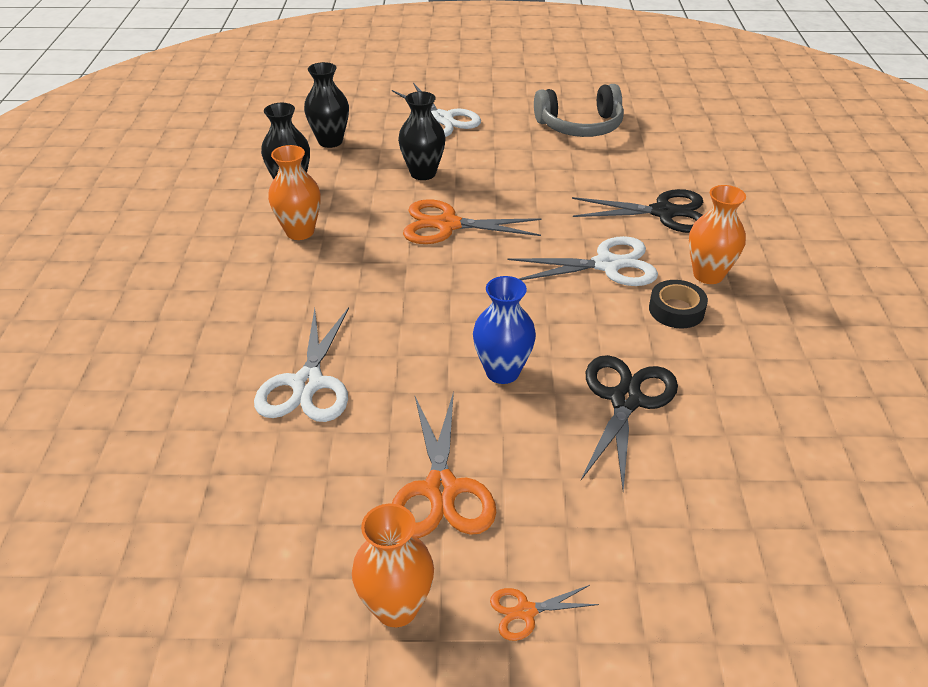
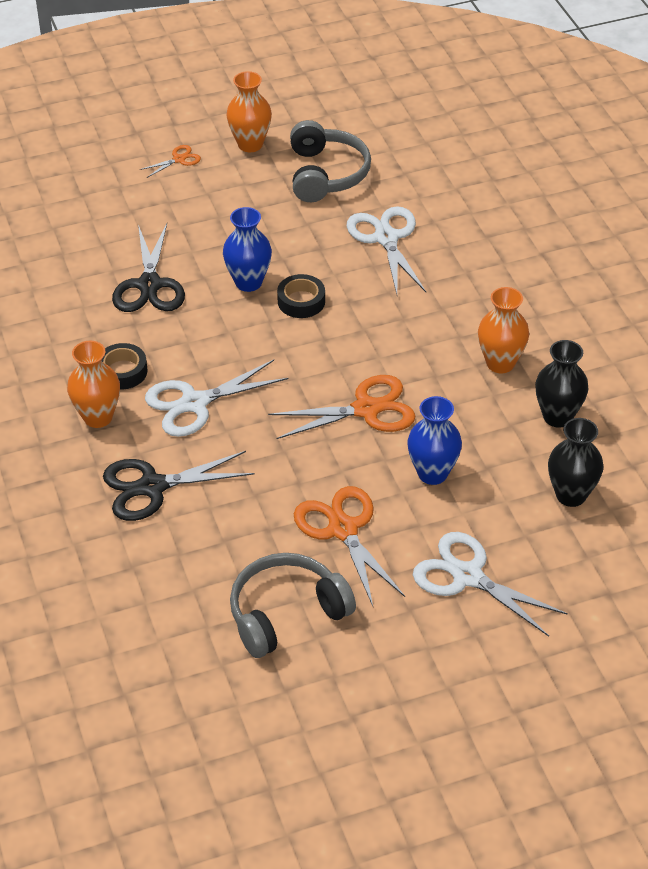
camera: 160 degrees right, 5 degrees up
(316, 506) = (326, 174): none -> grey headphones
(423, 173) = (432, 473): black vase -> blue vase
(441, 489) = (254, 201): orange scissors -> orange scissors (343, 529)
(453, 334) = (301, 301): none -> black tape

